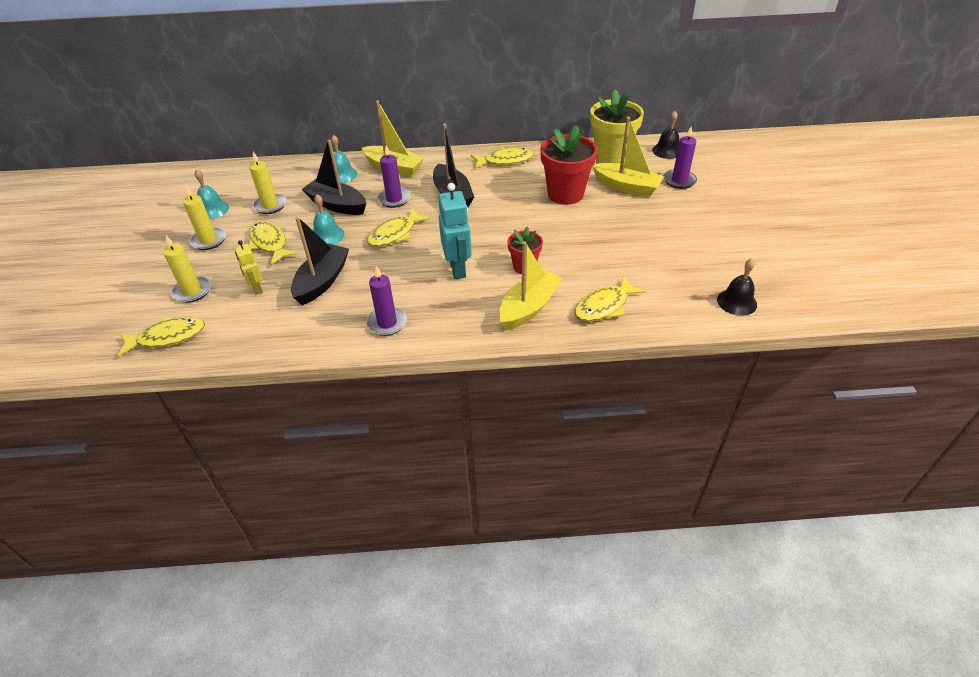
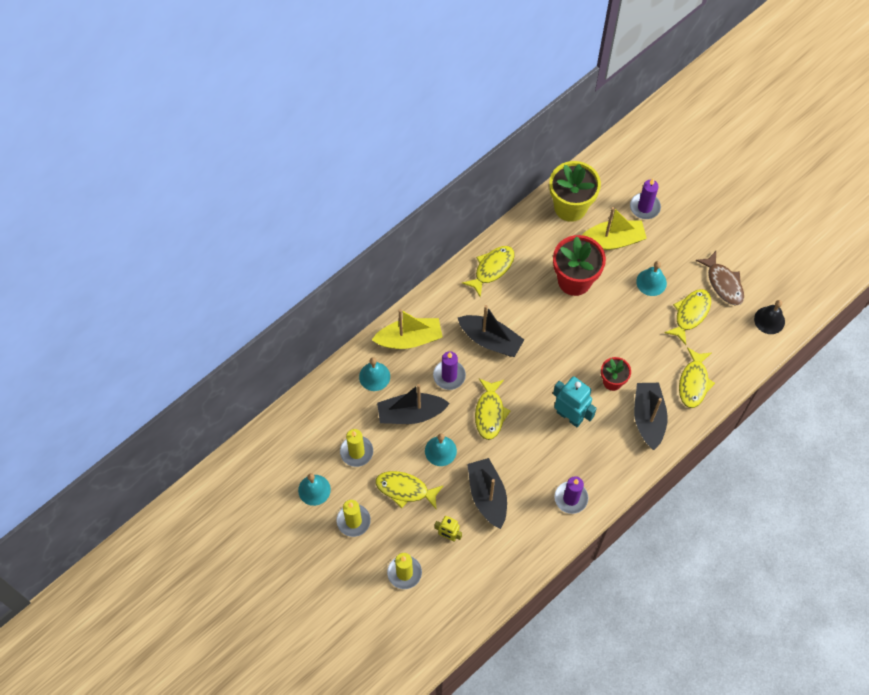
camera: 40 degrees left, 20 degrees up
(167, 337) = (438, 619): yellow fish -> yellow fish (690, 314)
(529, 307) = (648, 418): yellow boat -> black boat
(635, 224) = (651, 282): none -> turquoise bell
(667, 151) = (608, 171): black bell -> none
(710, 255) = (723, 283): none -> brown fish

